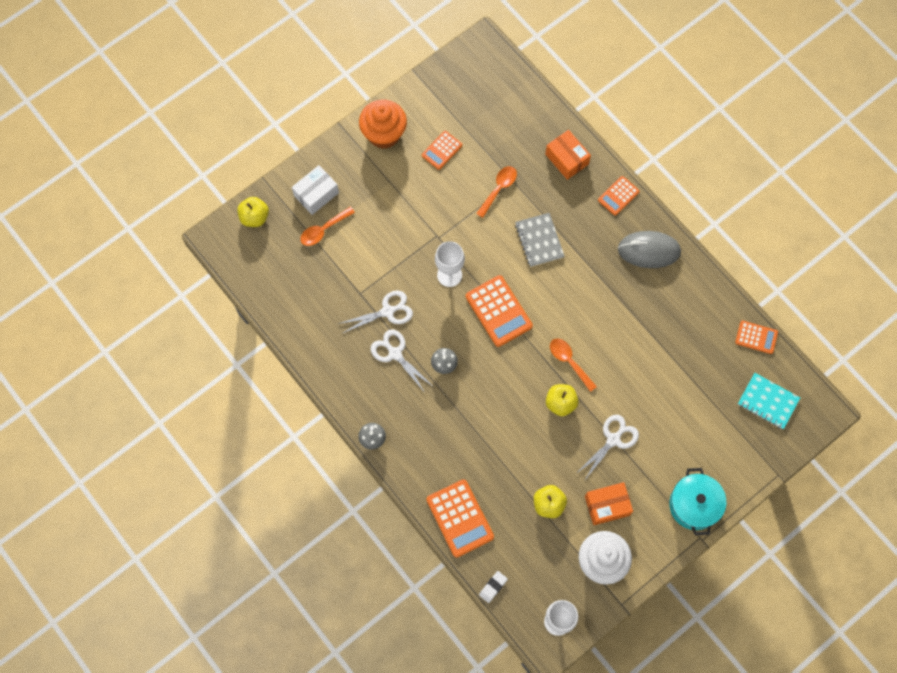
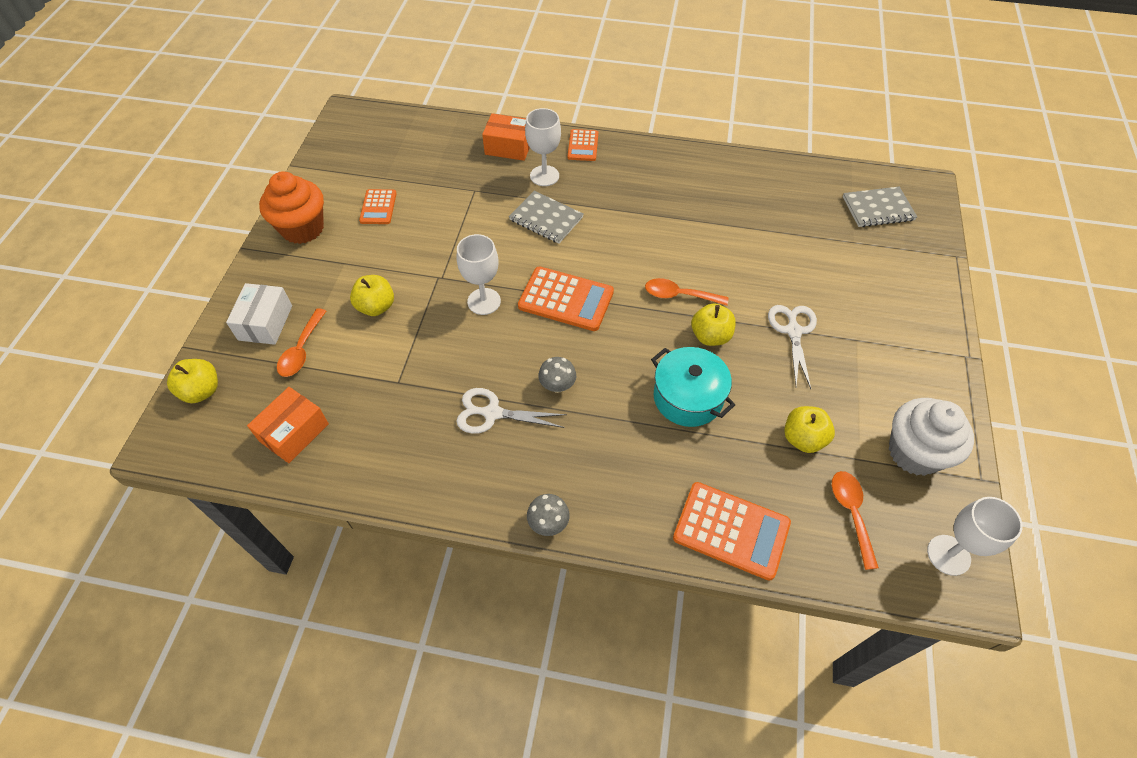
camera: 40 degrees left, 15 degrees down
(385, 230) = (376, 307): none -> yellow apple
(388, 311) = (446, 378): white scissors -> none
(493, 587) = (845, 578): white eraser -> none
(499, 189) = (466, 204): orange spoon -> orange spoon (851, 513)
(569, 203) = (544, 176): none -> white goblet
(607, 505) = (856, 394): orange box -> orange box (294, 432)
(649, 250) = (652, 167): grey mouse -> none
(694, 505) = (926, 332): turquoise pot -> turquoise pot (688, 397)
(756, 337) = (811, 171): orange calculator -> none
(768, 401) = (878, 209): turquoise notebook -> grey notebook

